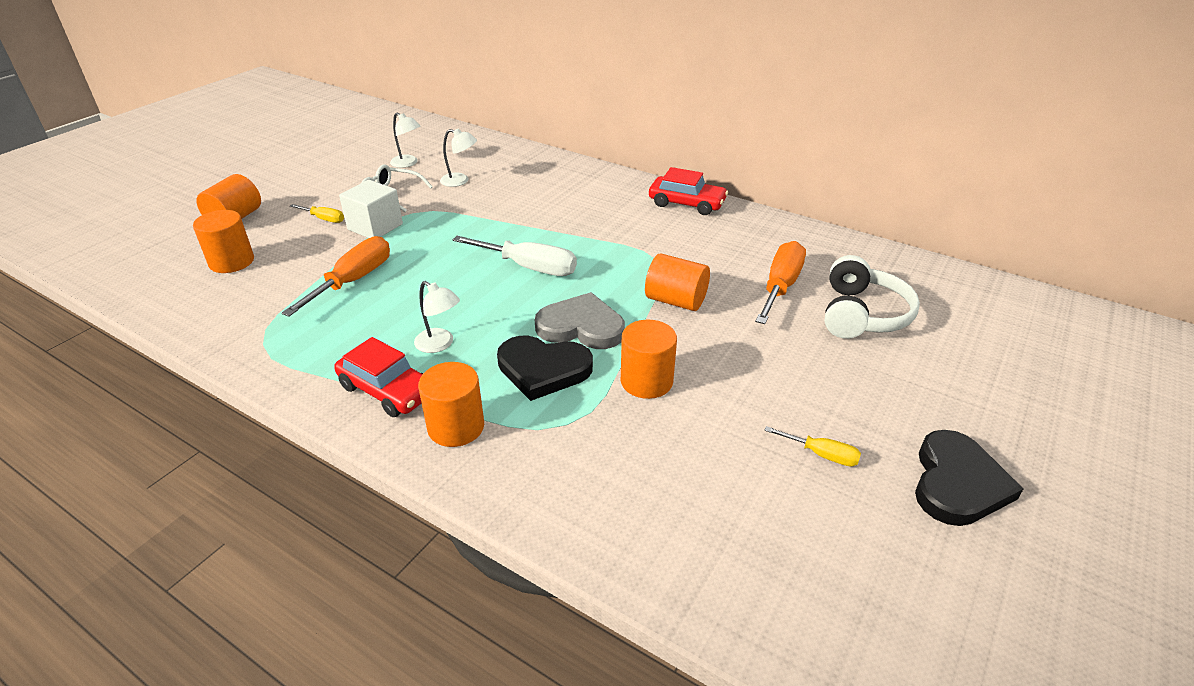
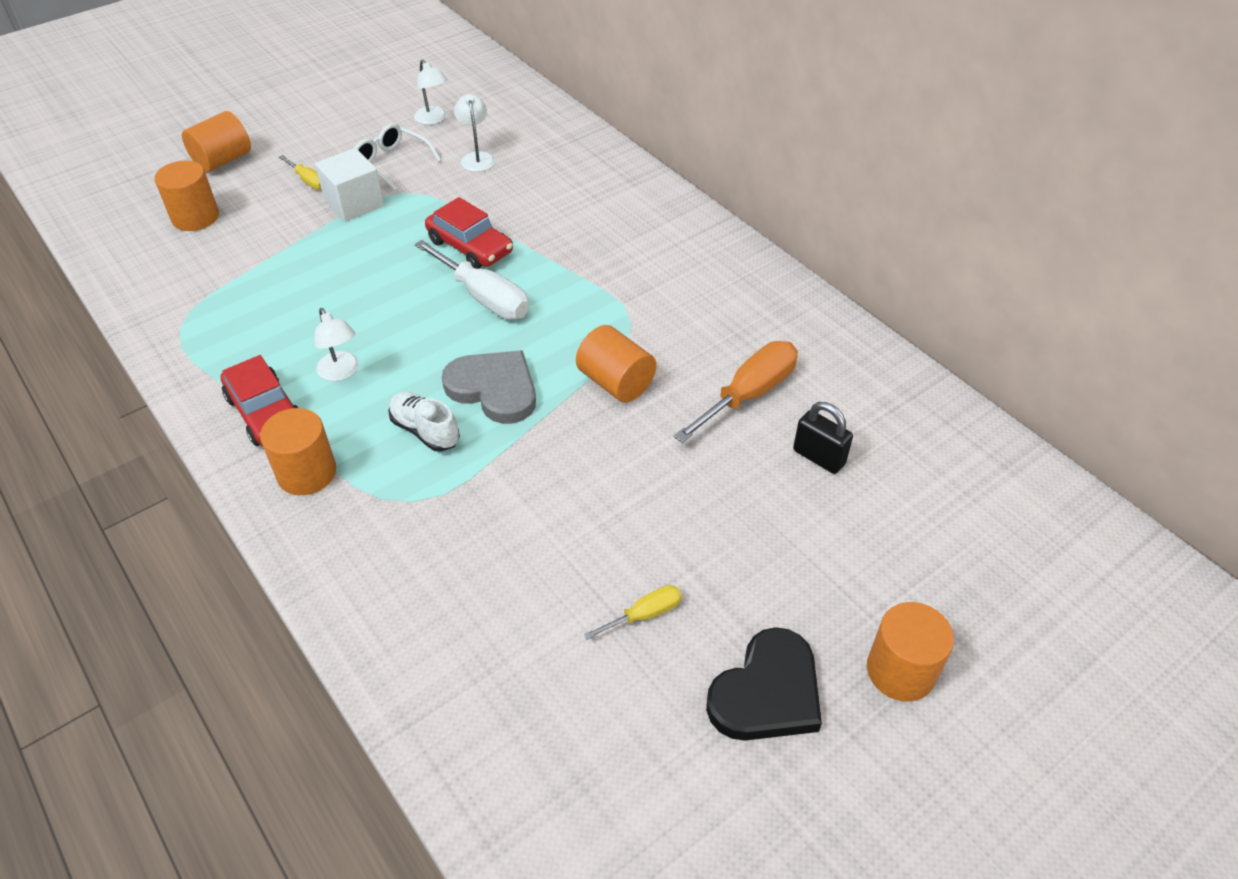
camera: 20 degrees right, 10 degrees up
(353, 281) = (298, 271): orange screwdriver -> none
(460, 181) = (477, 158): white lamp -> white lamp turned 135 degrees counterclockwise
(543, 369) = (425, 431): black heart -> white shoe
(646, 381) = (520, 474): orange cylinder -> orange cylinder (900, 671)
(686, 203) = (717, 249): red car -> red car (470, 246)
(821, 455) = (645, 614): yellow screwdriver -> yellow screwdriver turned 75 degrees counterclockwise
(862, 314) = (818, 457): white headphones -> black padlock

